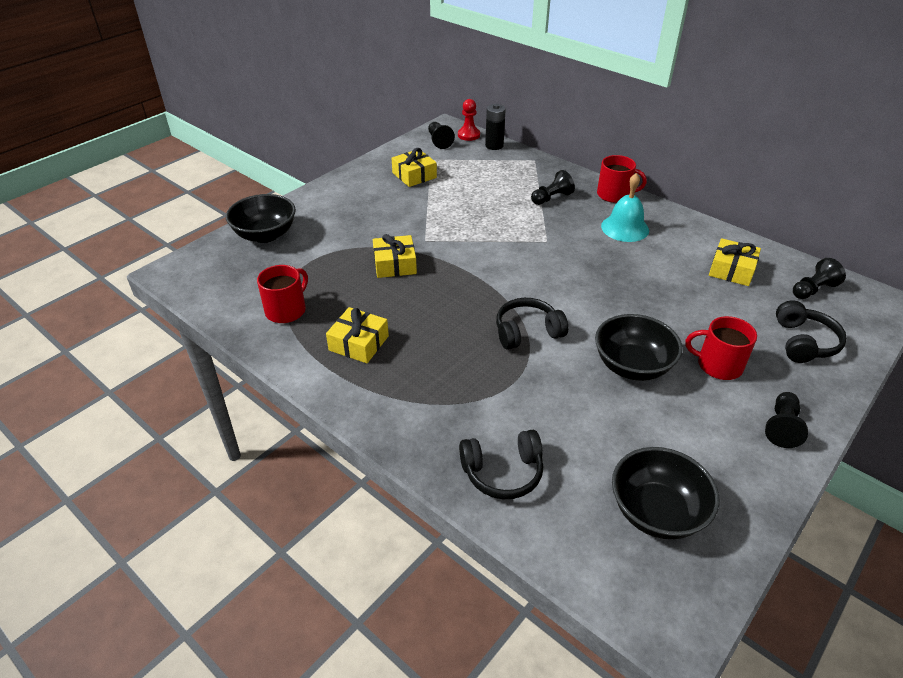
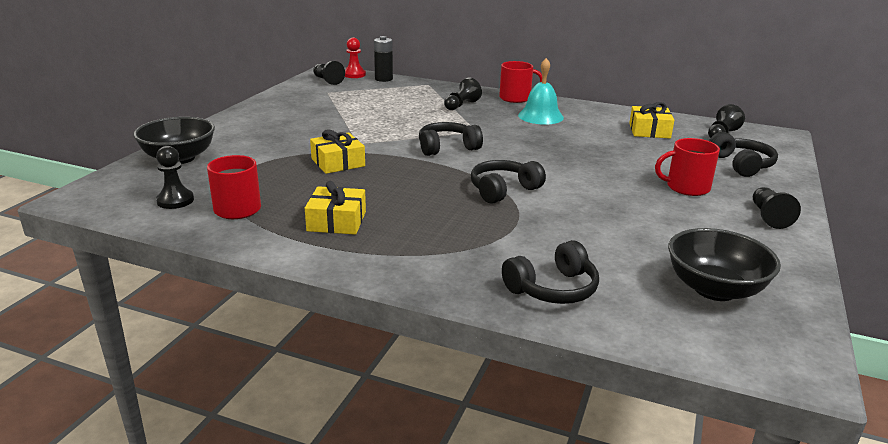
camera: 20 degrees left, 15 degrees down
(242, 290) = (175, 200): none -> black pawn
(414, 175) = (317, 103): yellow gift -> none
(505, 261) = (447, 148): none -> black headphones
(632, 366) = (615, 198): black bowl -> none

